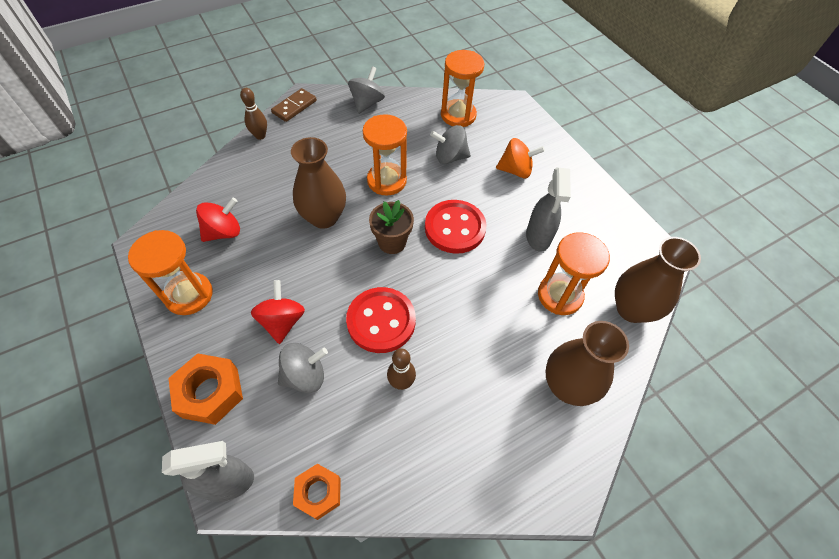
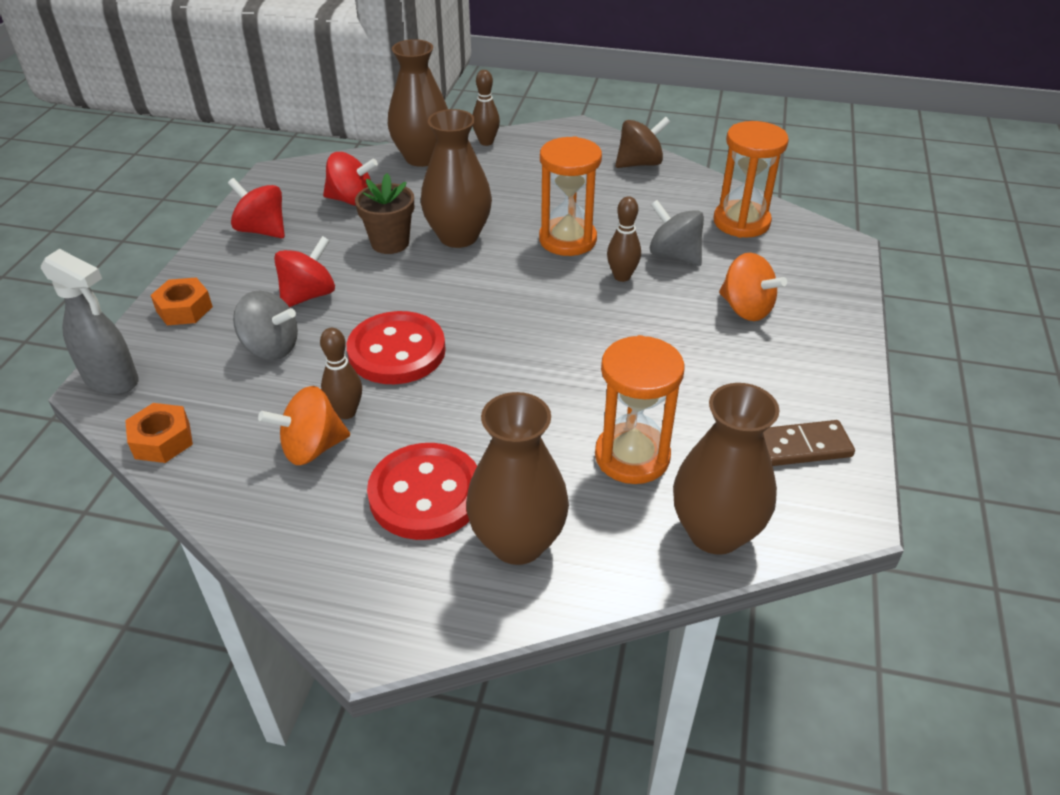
camera: 45 degrees right, 15 degrees down
(189, 295) = (262, 230): orange hourglass -> red spinning top
(210, 392) = (184, 309): orange nut -> orange nut, size x0.66
(232, 171) = (422, 158): none -> brown vase
(294, 107) = (553, 133): brown domino -> brown domino (803, 446)
(367, 103) = (639, 163): grey spinning top -> brown spinning top
(392, 242) = (499, 294): brown flower pot -> brown flower pot (390, 243)
(410, 420) = (312, 448): none -> orange spinning top
(440, 188) = (622, 276): none -> brown bowling pin
(455, 228) = (588, 320): red button -> red button (426, 494)
(538, 237) = (684, 386): grey spray bottle -> none

